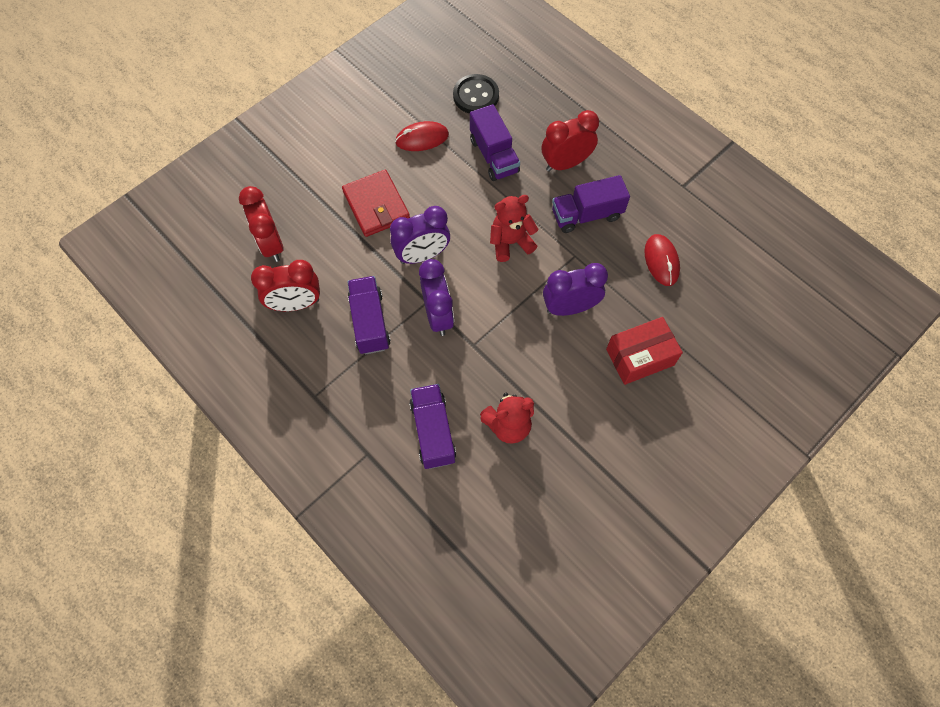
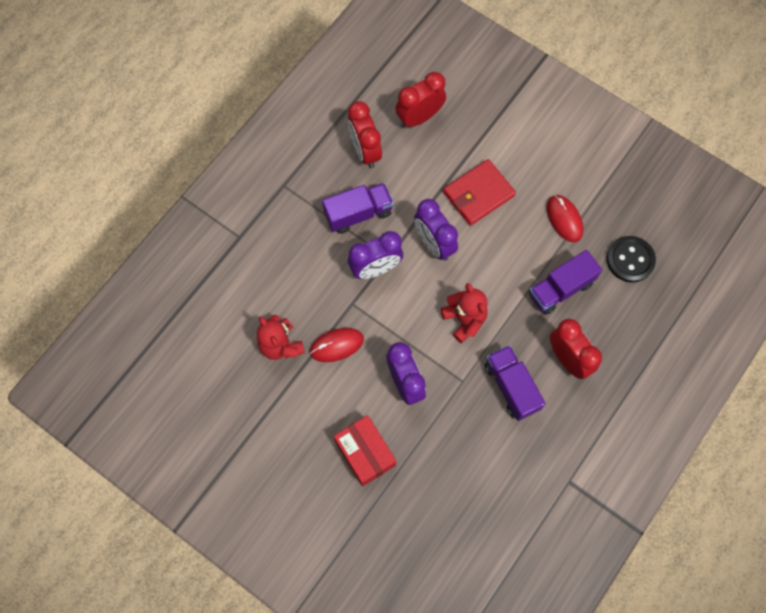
camera: 80 degrees right, 5 degrees up
(433, 432) = (266, 284): purple truck -> none
(661, 261) = (473, 465): red mouse -> red mouse (336, 345)

